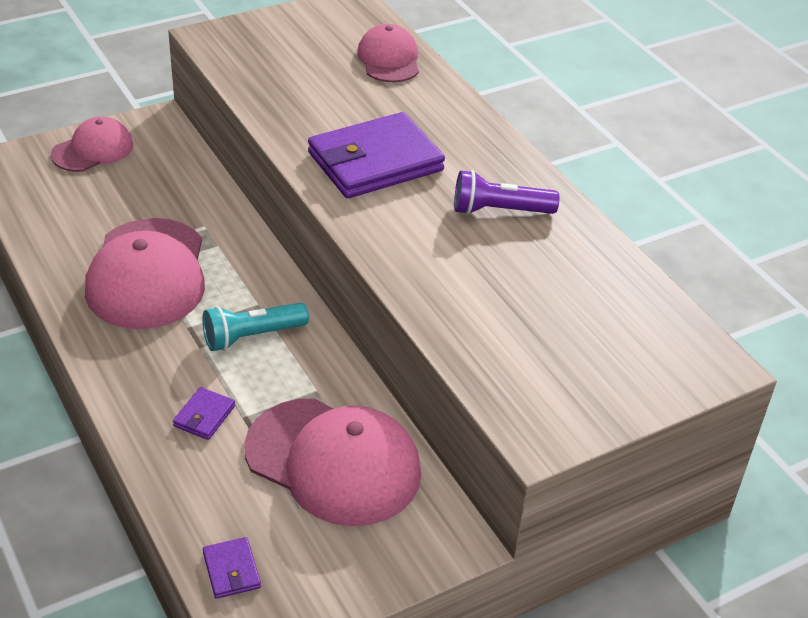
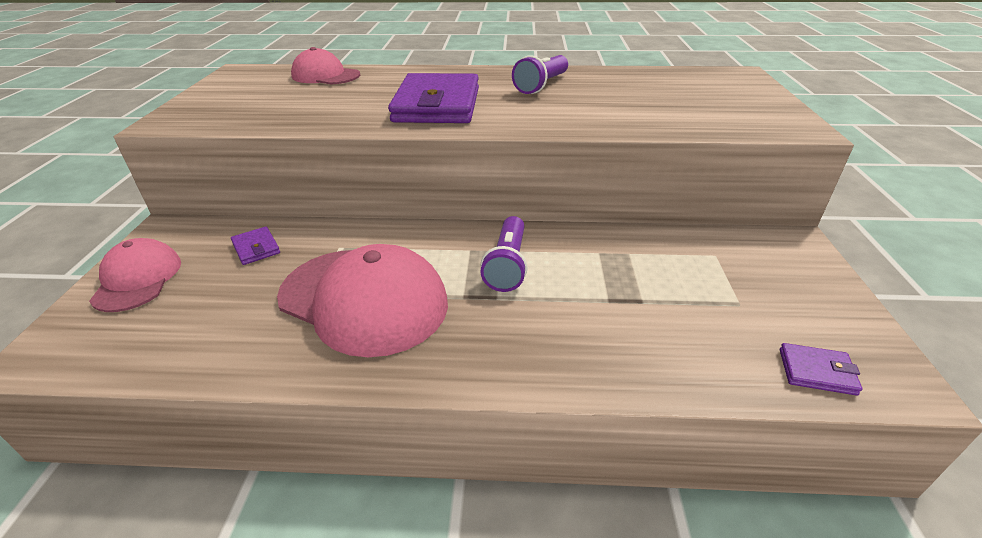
camera: 55 degrees left, 5 degrees down
(204, 416) = (593, 324): purple wallet -> purple wallet (256, 248)
(251, 336) = (507, 265): turquoise flashlight -> purple flashlight
(333, 462) = (689, 270): pink cap -> none

